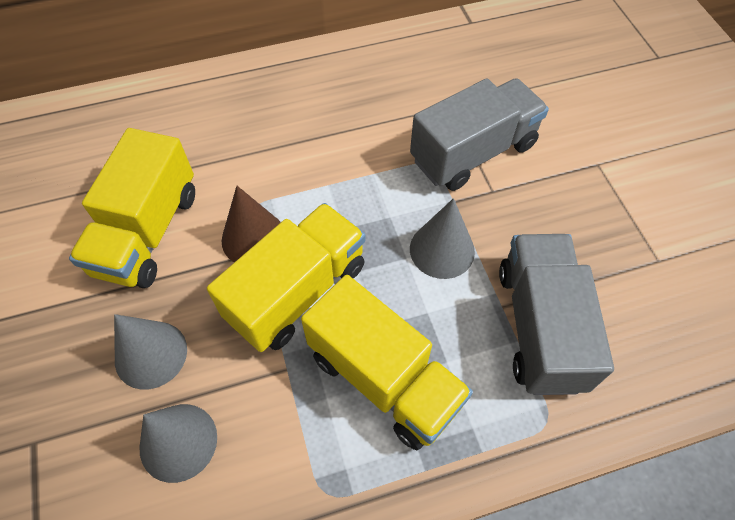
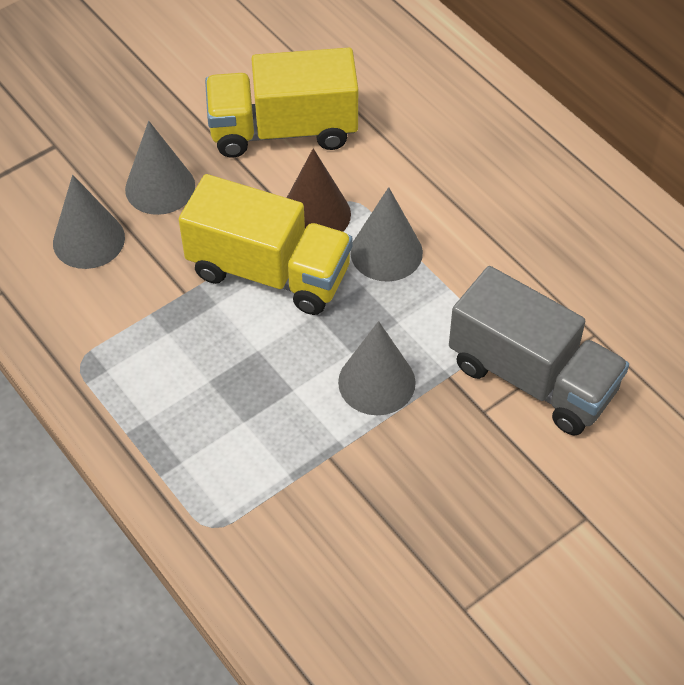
camera: 70 degrees right, 5 degrees down
(318, 202) = (386, 252): none -> grey cone
(384, 378) = (205, 373): yellow truck -> none
(539, 327) = (319, 498): grey truck -> none

